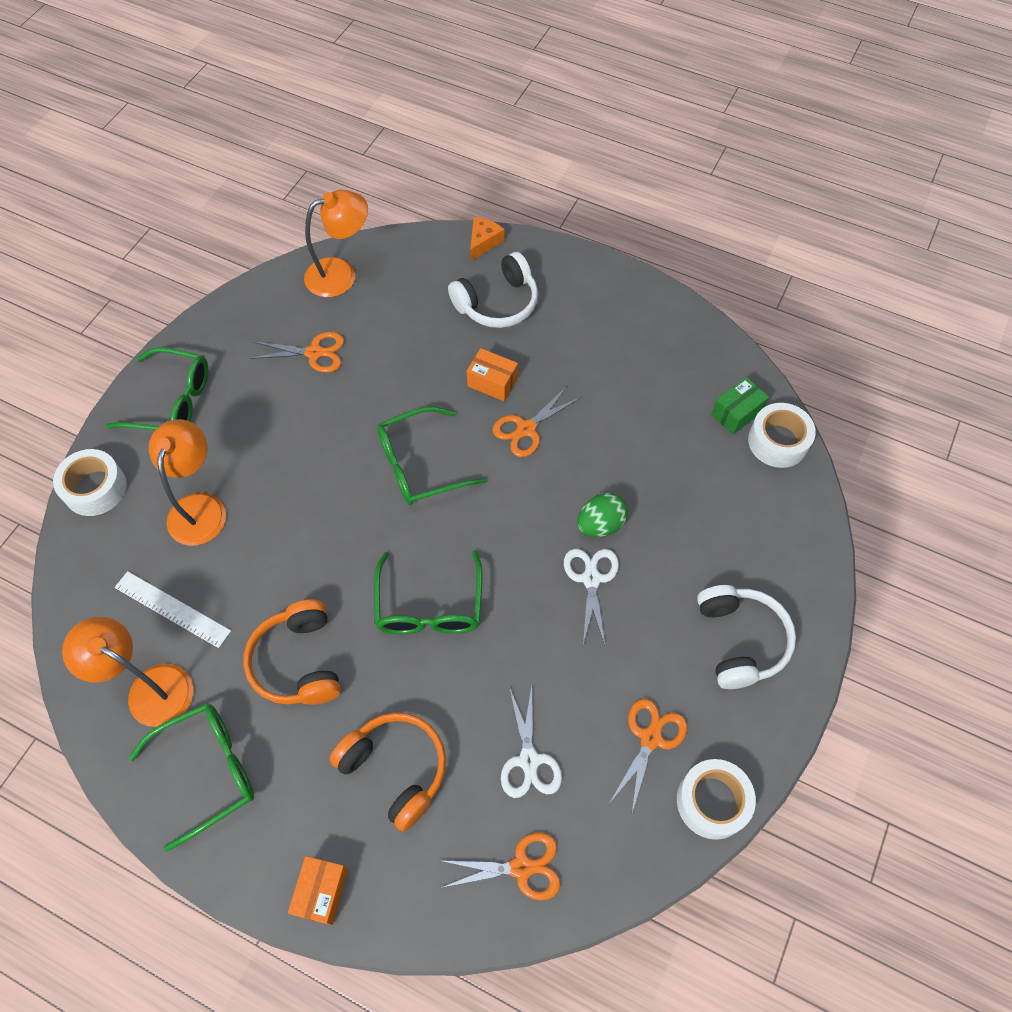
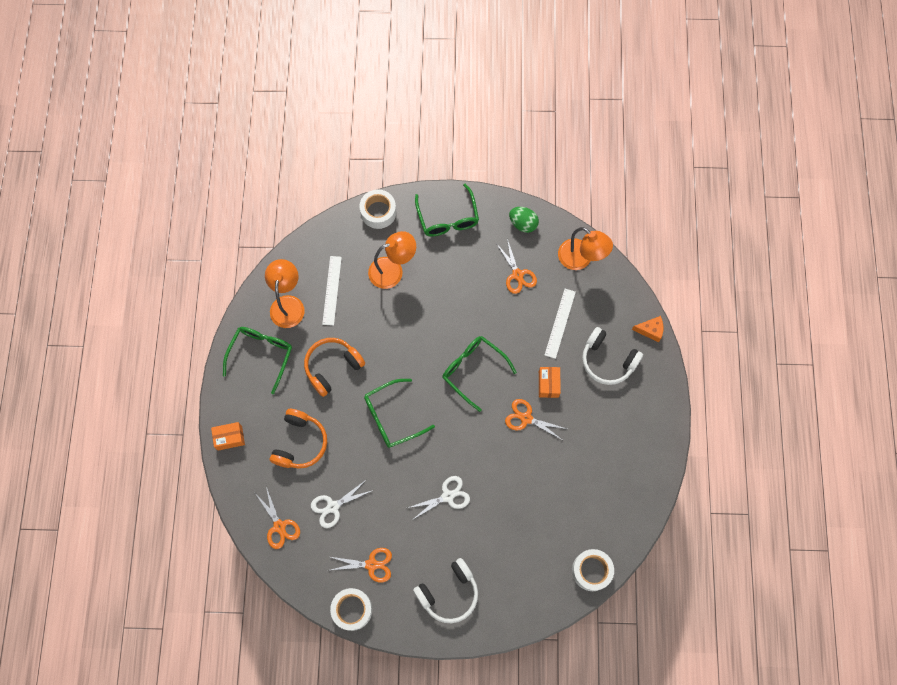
camera: 65 degrees right, 10 degrees up
(208, 771) = (261, 355): green glasses -> green glasses turned 105 degrees counterclockwise
(414, 333) = (560, 323): none -> white ruler
(600, 524) = (484, 487): green egg -> green egg (523, 224)
(736, 413) = (600, 538): green box -> none

